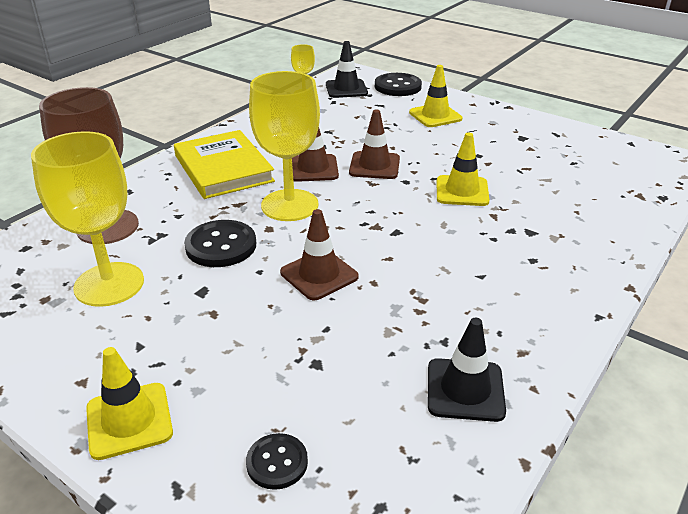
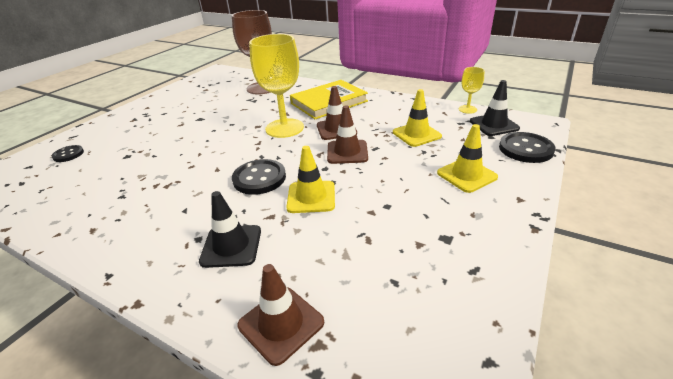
camera: 85 degrees right, 0 degrees up
(109, 284) = (212, 98): yellow goblet -> none
(129, 420) = (117, 120): yellow traffic cone -> yellow traffic cone (416, 134)
(221, 246) = (240, 116): black button -> black button (259, 178)
(319, 275) = (204, 147): brown traffic cone -> brown traffic cone (281, 324)
(465, 390) = (74, 205): black traffic cone -> black traffic cone (231, 246)

